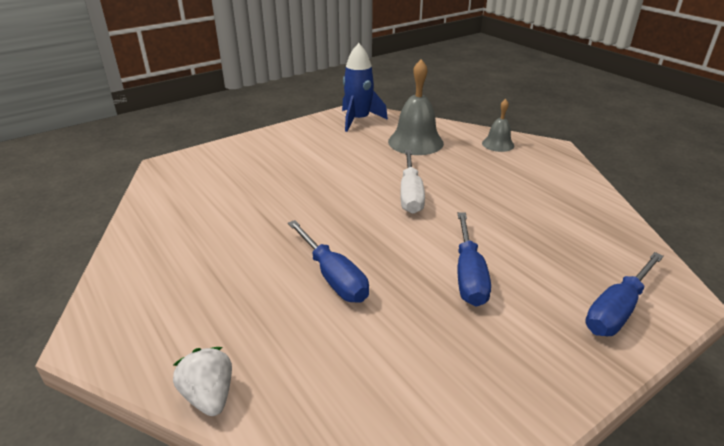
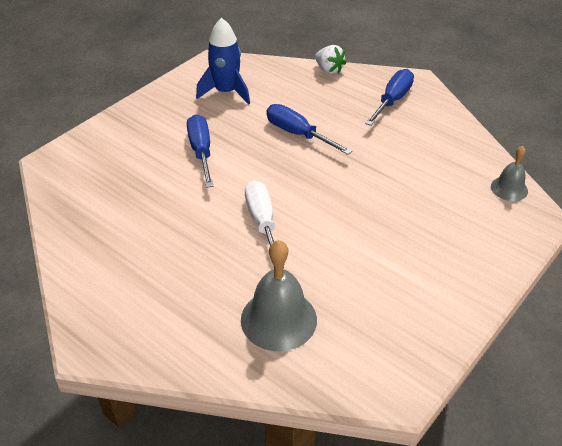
camera: 165 degrees right, 10 degrees up
(358, 120) = (379, 362): blue rocket -> blue rocket (226, 92)
(498, 144) = (166, 338): grey bell -> grey bell (509, 188)
(616, 310) = (101, 144): blue screwdriver -> blue screwdriver (393, 100)

